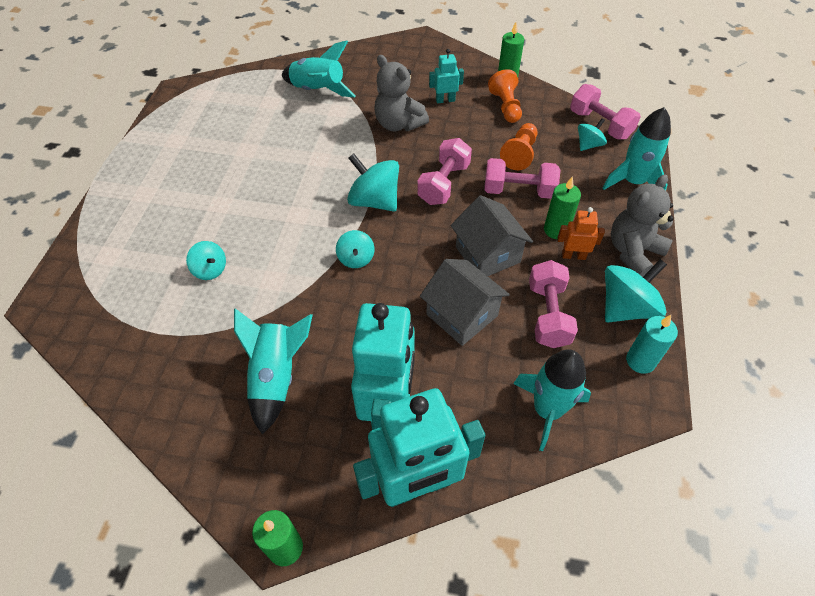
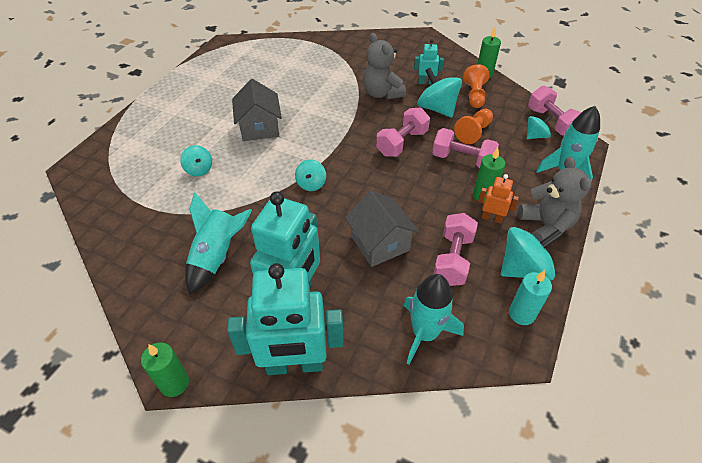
camera: 15 degrees right, 5 degrees down
(318, 91) = (328, 59): turquoise rocket -> none
(374, 201) = (341, 145): turquoise spinning top -> turquoise spinning top (437, 108)
(487, 254) = (418, 202): grey house -> grey house (259, 128)
(633, 252) = (546, 226): grey teddy bear -> grey teddy bear turned 105 degrees clockwise

